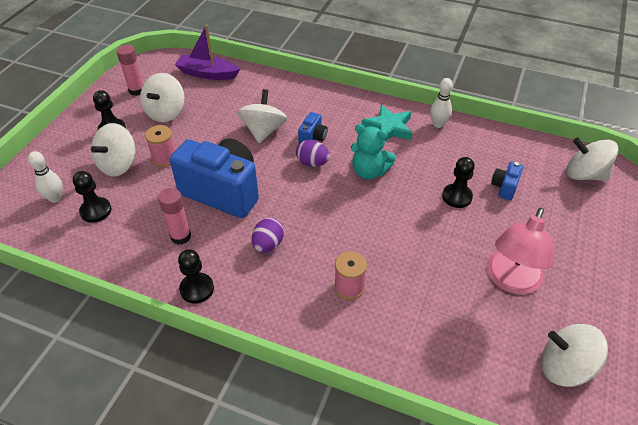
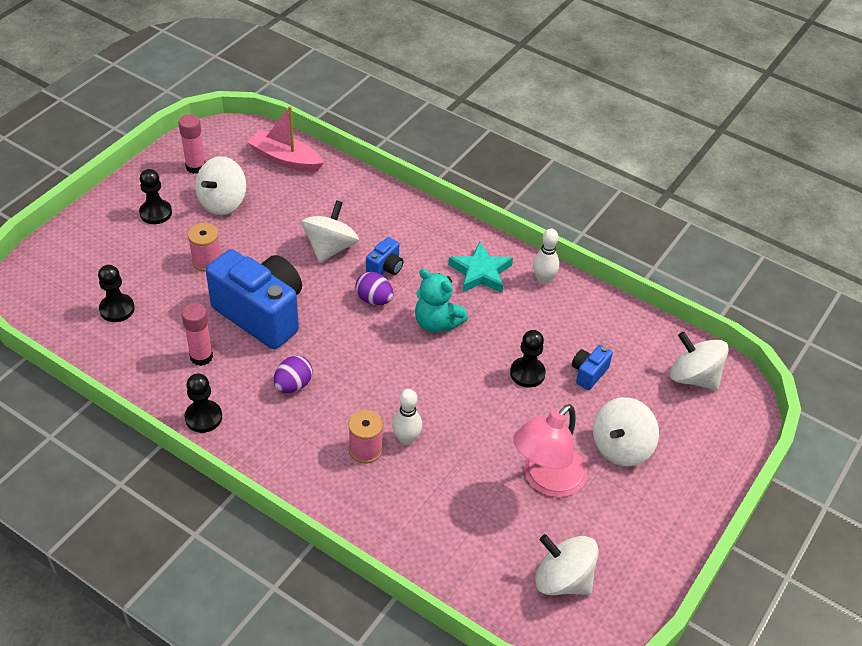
camera: 10 degrees right, 0 degrees up
(55, 198) = (76, 285): white bowling pin -> white bowling pin (406, 439)
(118, 164) = (153, 258): white spinning top -> white spinning top (621, 447)
(207, 74) = (285, 159): purple boat -> pink boat

